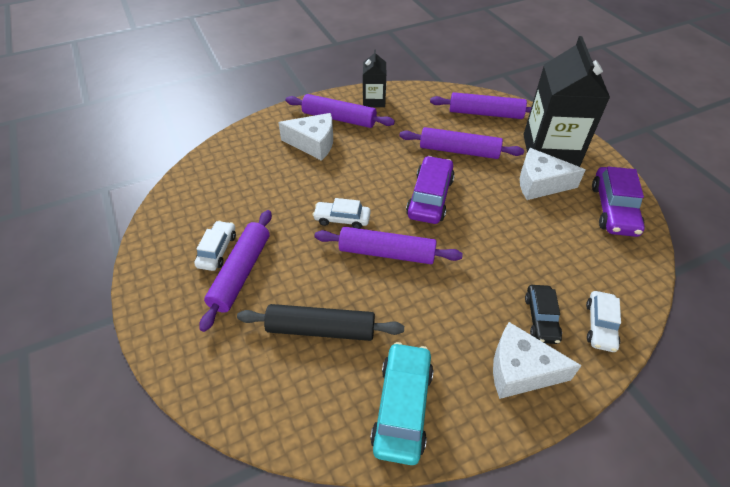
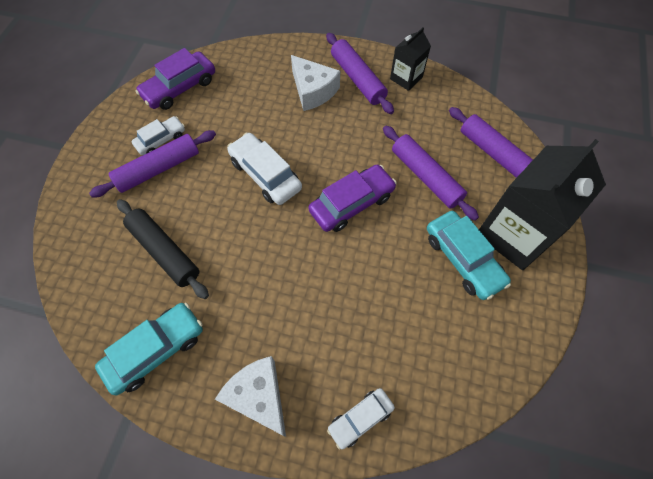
camera: 40 degrees right, 15 degrees up
(342, 219) = (265, 174): white car -> white car, size x1.59
(387, 253) = (267, 227): purple rolling pin -> none
(540, 184) = (463, 259): white cheese -> turquoise car
(541, 318) = (320, 372): black car -> none
(613, 209) = (503, 334): purple car -> purple car (179, 88)

